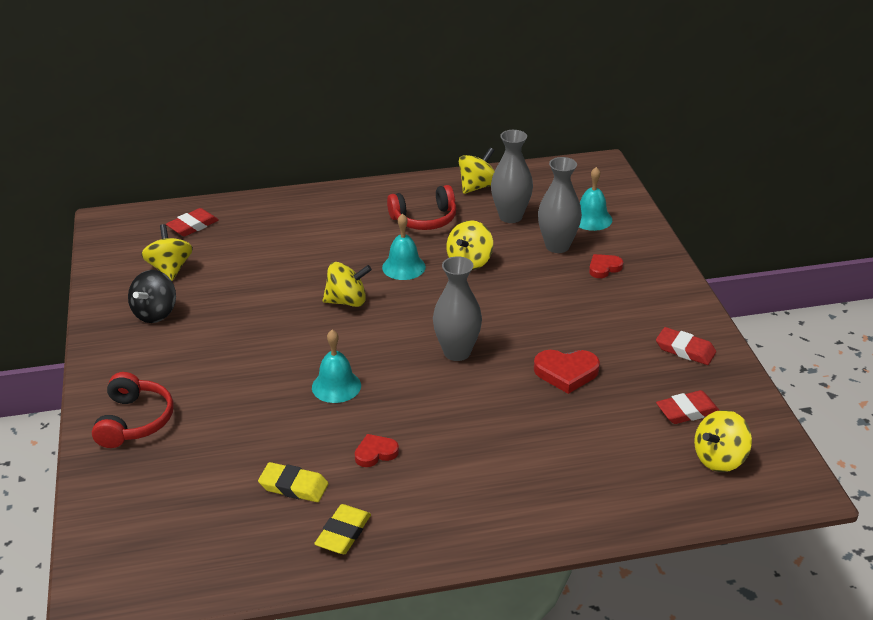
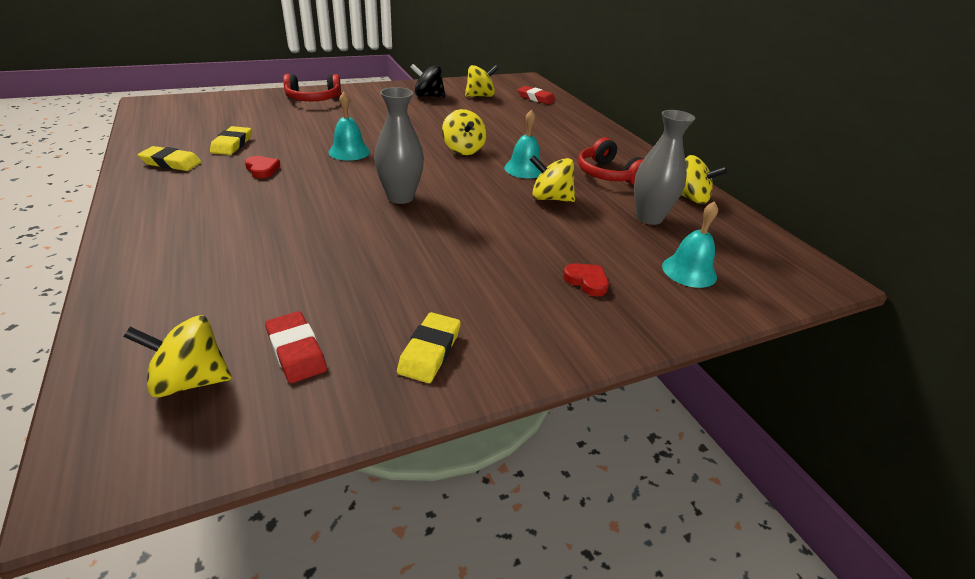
camera: 75 degrees right, 0 degrees up
(557, 246) = (612, 248): grey vase -> none
(566, 373) = (373, 257): red heart -> none
(685, 350) = (430, 351): red eraser -> yellow eraser
(719, 459) = (190, 380): yellow spinning top -> yellow spinning top turned 45 degrees counterclockwise

